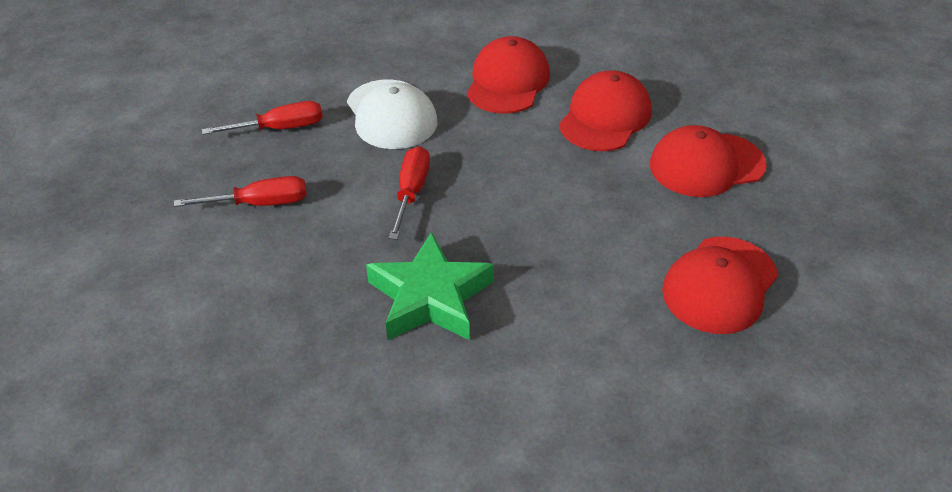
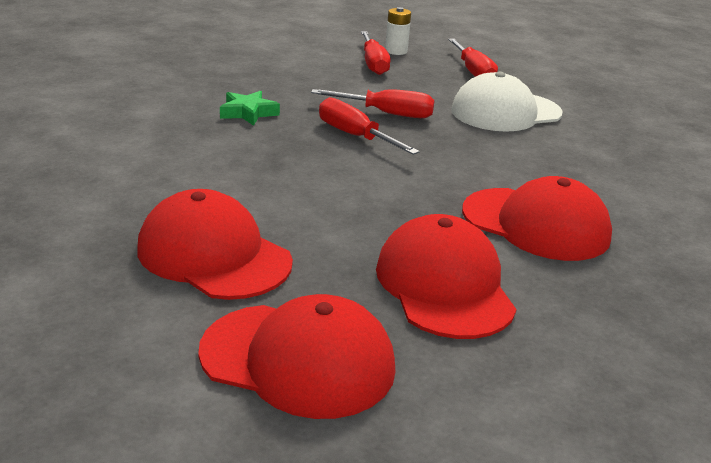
camera: 90 degrees right, 15 degrees down
(212, 185) = (396, 51): none -> white battery
(430, 297) = (248, 113): green star -> green star, size x0.52
(472, 213) = (355, 136): none -> red screwdriver
(507, 81) = (589, 171): red cap -> red cap (298, 359)

